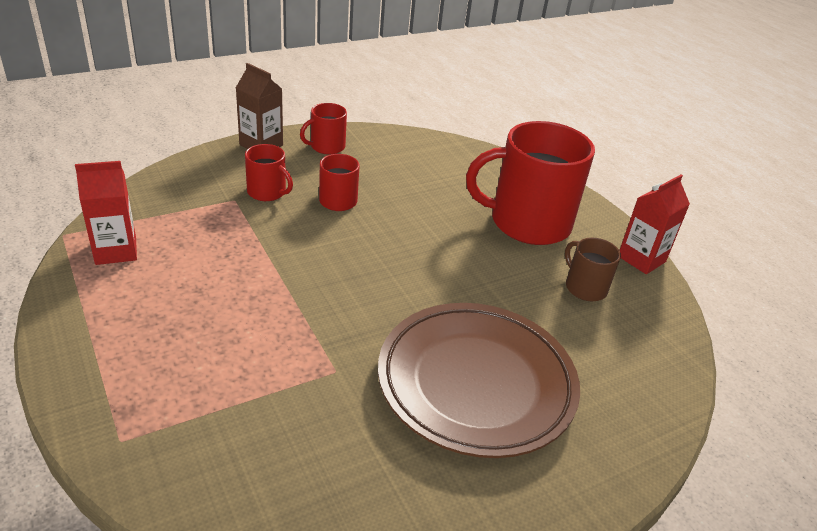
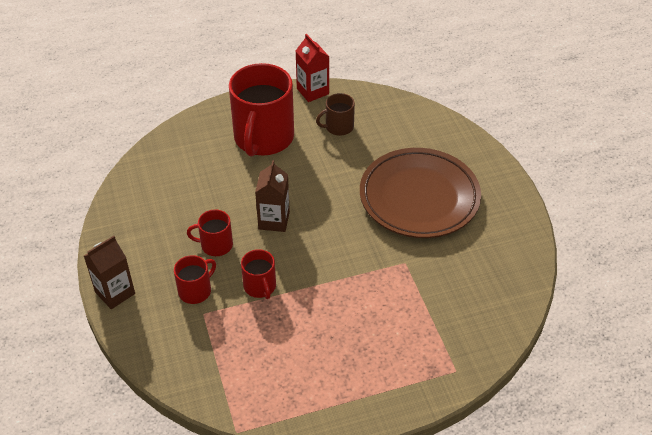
camera: 75 degrees left, 10 degrees up
(116, 251) = (264, 391): red carton -> none
(326, 146) = (128, 245): red mug -> red mug (260, 286)
(387, 240) = (274, 220): none -> brown carton

